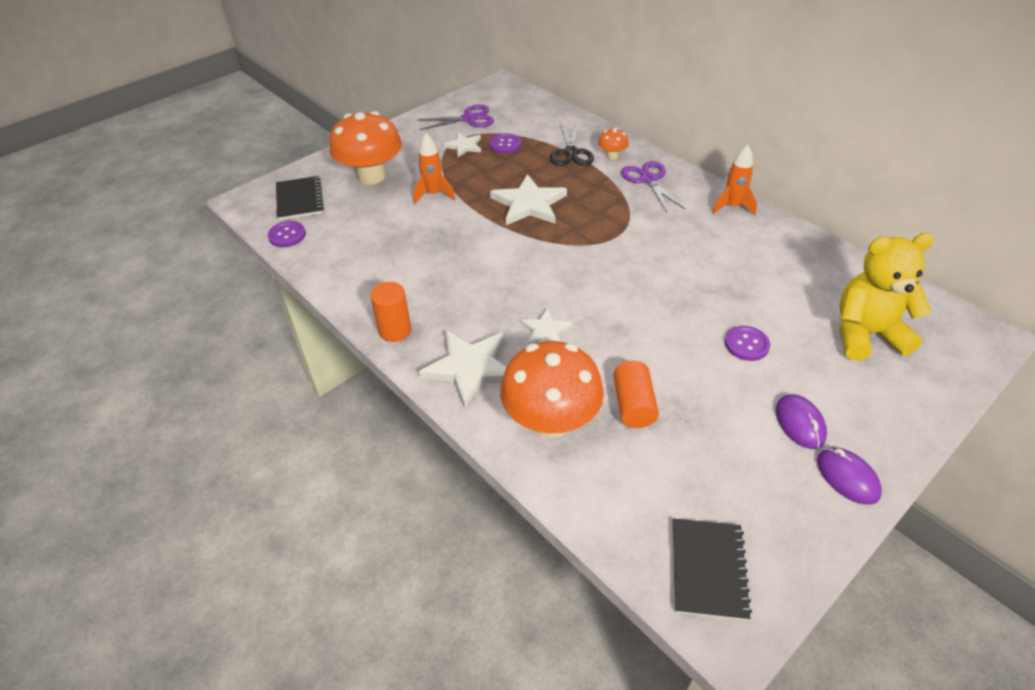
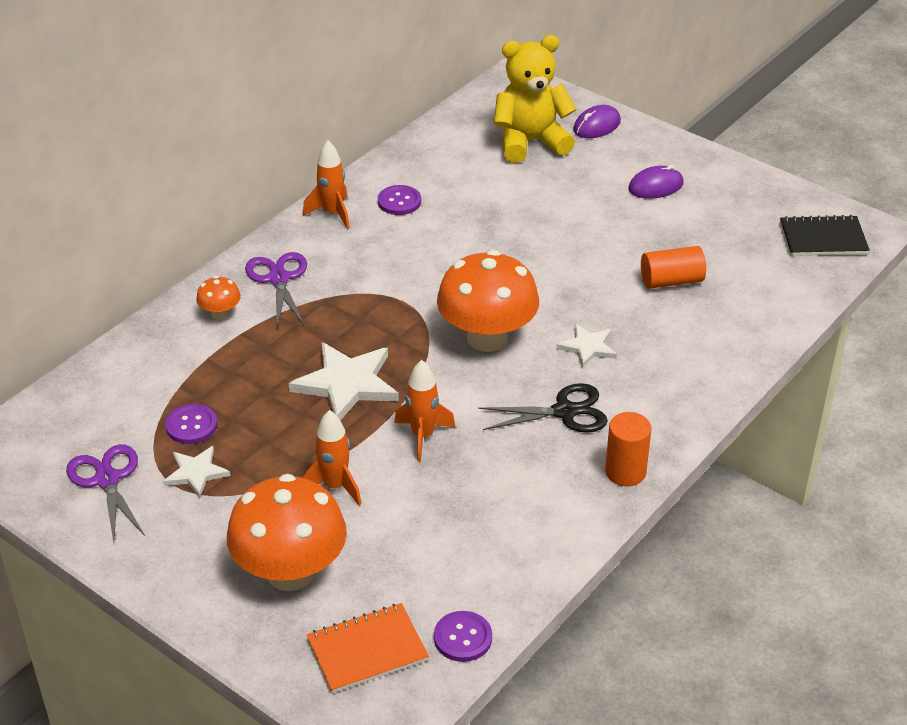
camera: 100 degrees left, 5 degrees down
(299, 199) = (367, 650): black notebook -> orange notebook
(467, 233) = (423, 436): none -> orange rocket
(470, 368) = (663, 398): white star -> none
(550, 421) = (712, 333): orange mushroom -> orange mushroom (487, 338)
(571, 153) = (213, 353): black scissors -> black scissors (564, 411)
(648, 180) = (278, 279): purple scissors -> purple scissors turned 105 degrees clockwise
(746, 344) = (566, 211): purple button -> purple button (399, 201)
(847, 477) = (704, 167): purple mouse -> purple mouse (596, 126)
(865, 334) = (530, 142): yellow teddy bear -> yellow teddy bear turned 90 degrees clockwise

